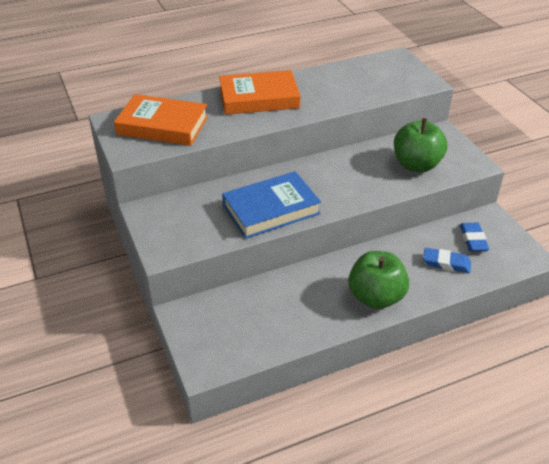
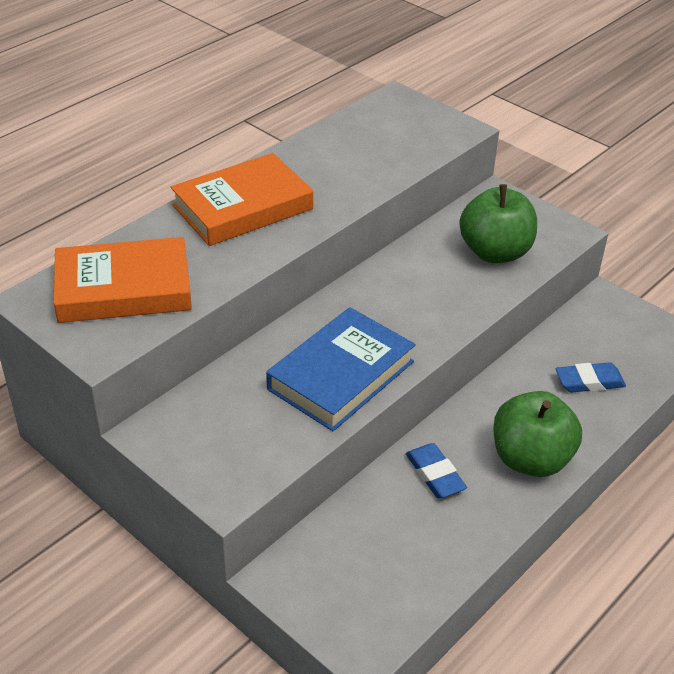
camera: 25 degrees left, 0 degrees up
(473, 240) = (602, 338): blue eraser -> blue eraser (435, 474)

